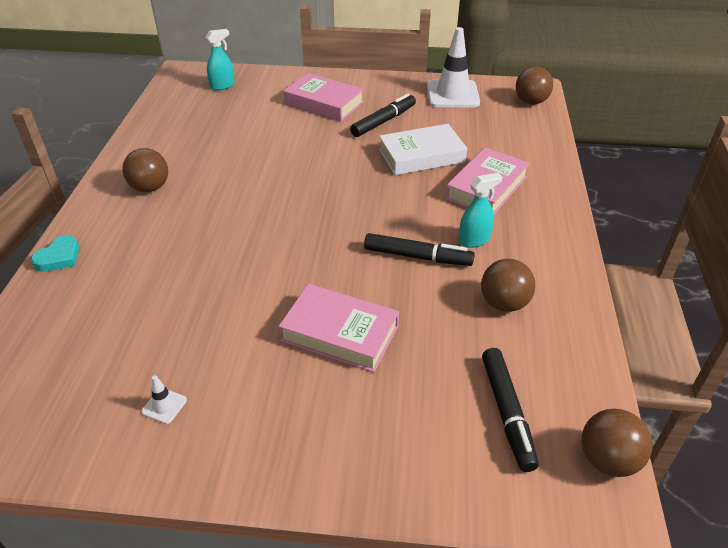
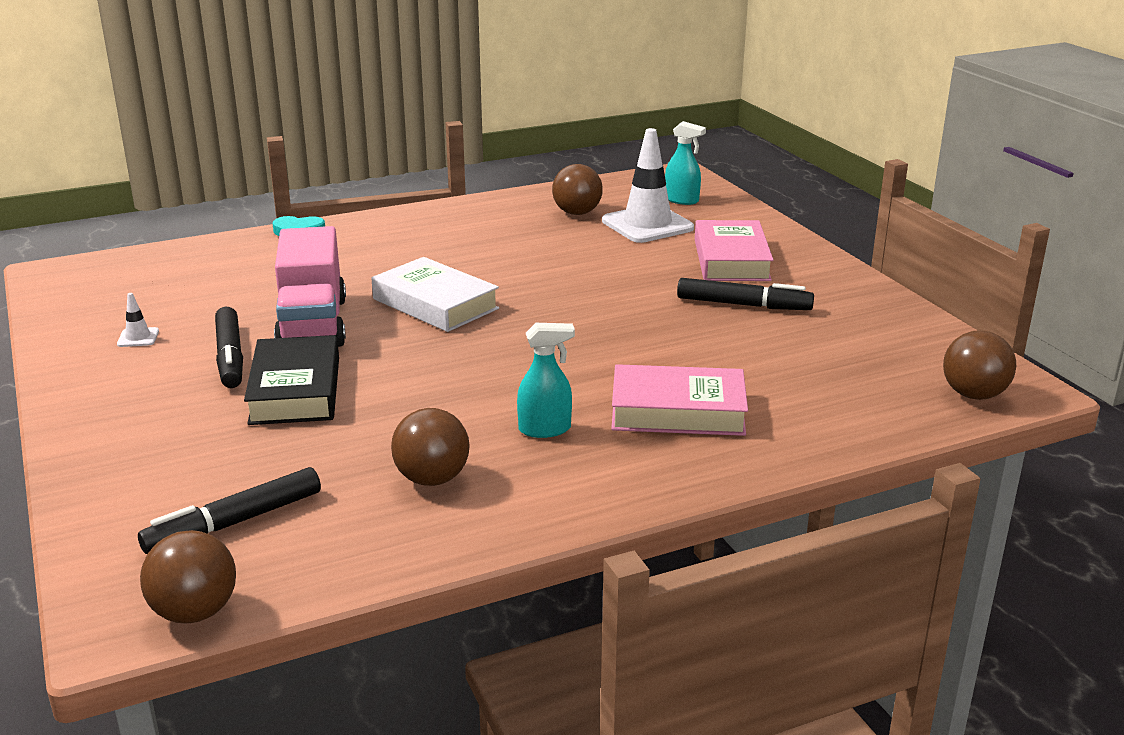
camera: 60 degrees right, 15 degrees down
(150, 188) = (443, 231): brown ball -> brown ball (577, 213)
(240, 296) = (312, 324): none -> pink truck
(340, 333) = (295, 390): pink book -> black book
(418, 256) = (471, 400): black marker -> black marker (230, 357)
(421, 156) = (695, 349): white book -> white book (435, 304)
(452, 94) = (891, 331): white traffic cone -> white traffic cone (647, 225)
(474, 240) = (545, 429): turquoise spray bottle -> turquoise spray bottle turned 45 degrees counterclockwise

